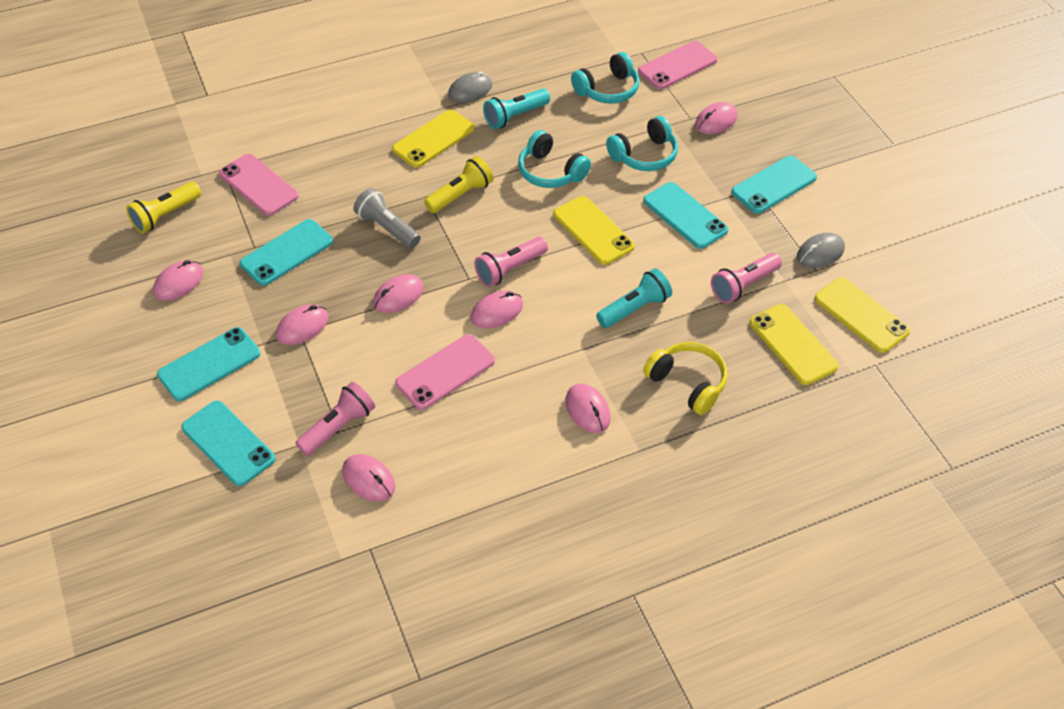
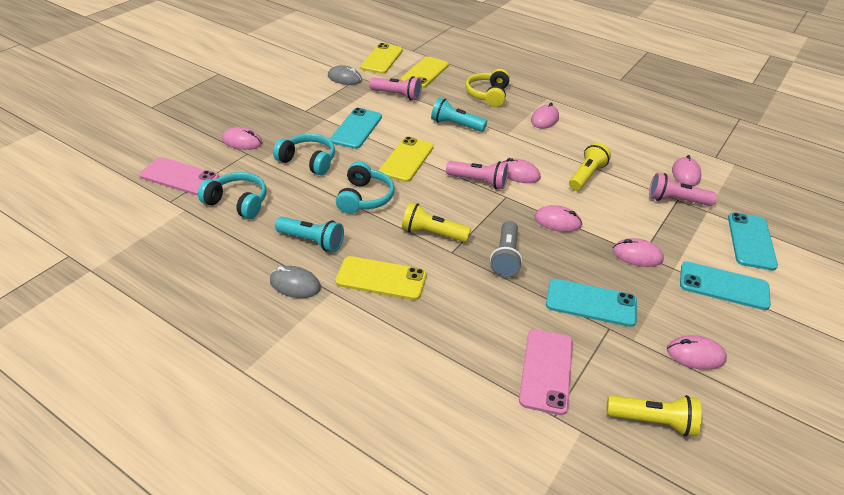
camera: 125 degrees left, 10 degrees down
(445, 372) = (586, 176): pink phone -> yellow flashlight
(774, 185) = (296, 104): turquoise phone -> none

